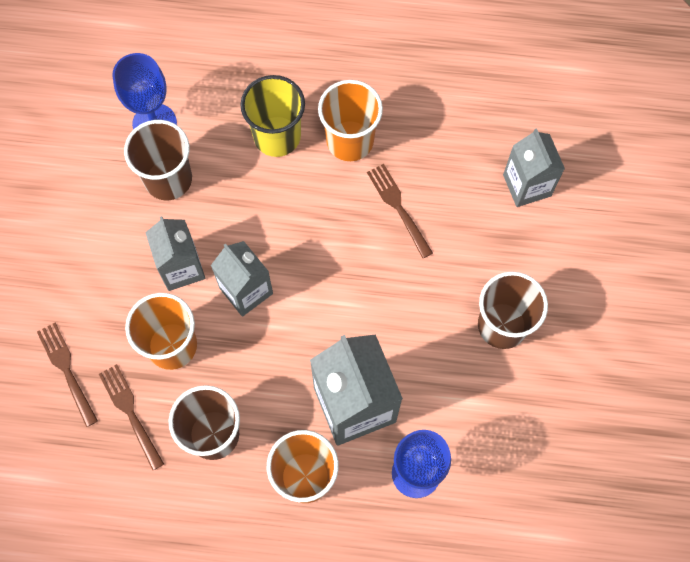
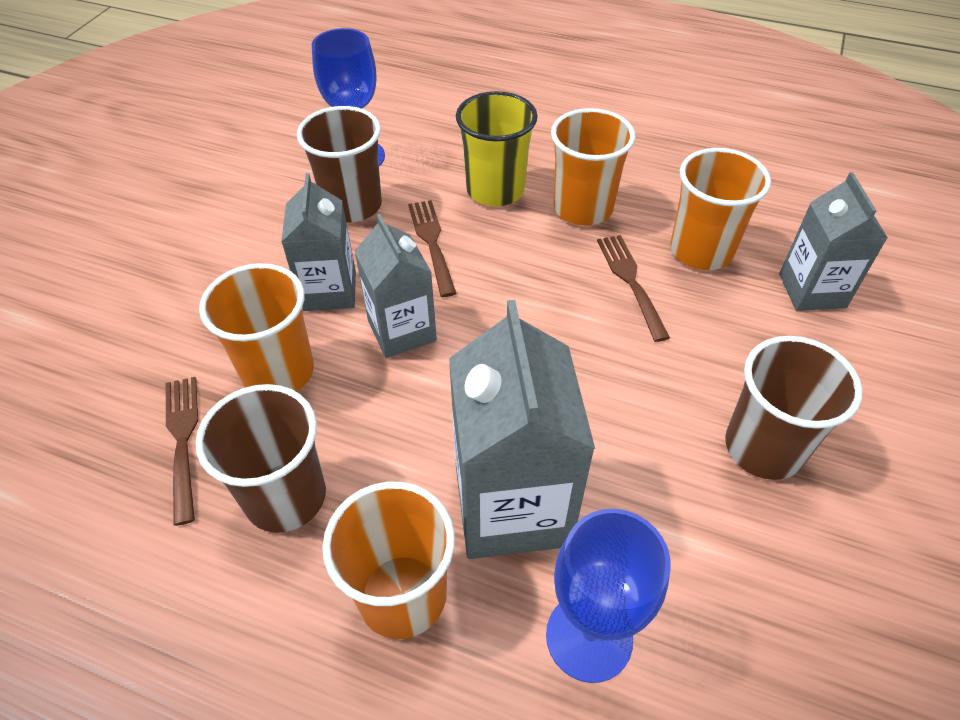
camera: 15 degrees right, 20 degrees down
(67, 371) = (129, 372): brown fork -> brown fork (432, 243)
(445, 164) = (701, 250): none -> orange cup

